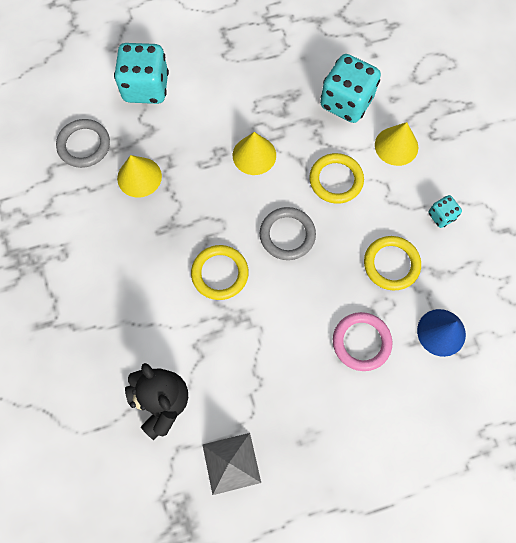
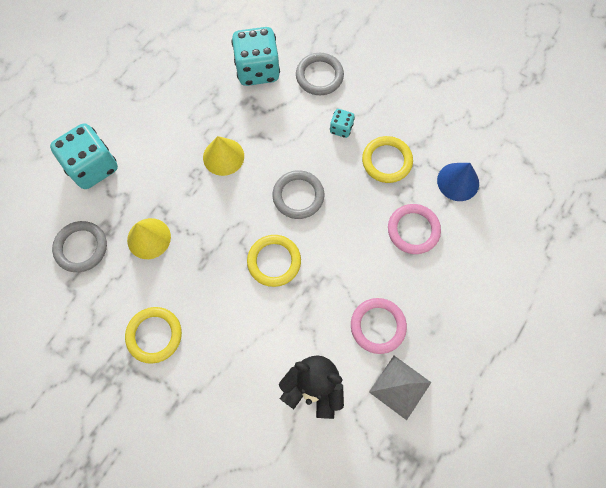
camera: 40 degrees left, 0 degrees up
(258, 397) = (378, 326): none -> pink ring
(336, 180) = (298, 131): yellow ring -> yellow ring (154, 335)
(396, 146) = (319, 76): yellow cone -> grey ring
(441, 216) = (391, 103): turquoise dice -> turquoise dice (341, 128)

